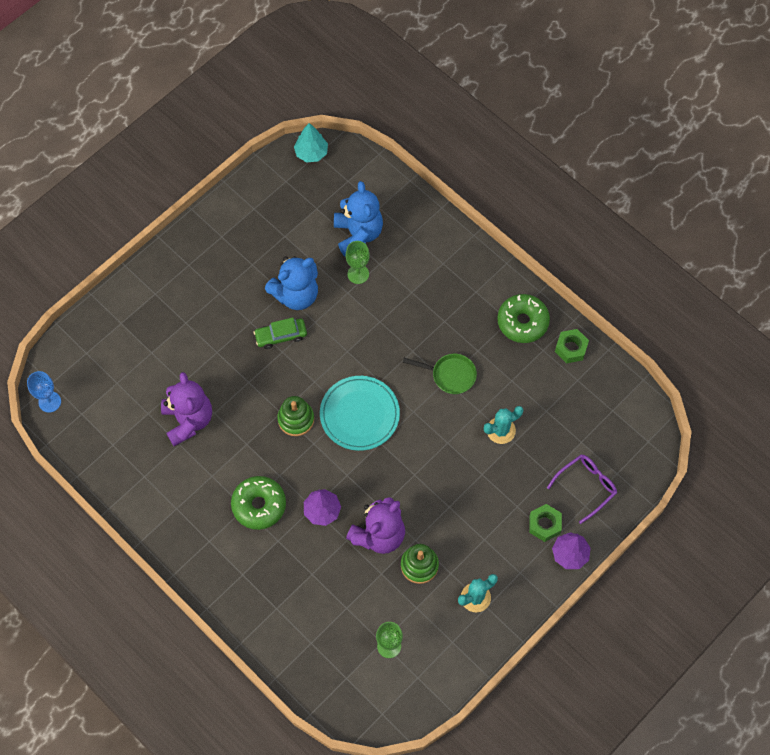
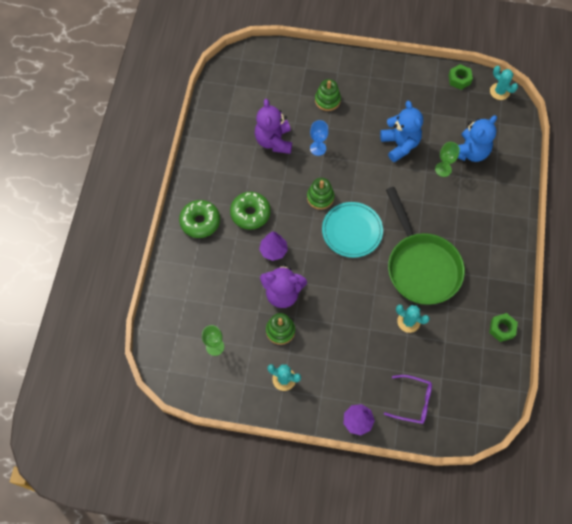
camera: 55 degrees right, 0 degrees up
(49, 402) = (230, 65): blue goblet -> blue goblet (318, 148)
(182, 329) = (327, 100): none -> green stacking toy
(188, 420) = (274, 141): purple teddy bear -> purple teddy bear turned 135 degrees clockwise
(281, 336) = (367, 154): green car -> none
(296, 295) = (400, 144): blue teddy bear -> blue teddy bear turned 135 degrees counterclockwise
(311, 153) = (499, 91): turquoise tree -> turquoise cactus
(450, 375) = (421, 266): green pan -> green pan, size x2.19
(522, 322) = (494, 286): green donut -> green donut (200, 222)
(544, 524) = (365, 391): green nut -> green nut (459, 79)

